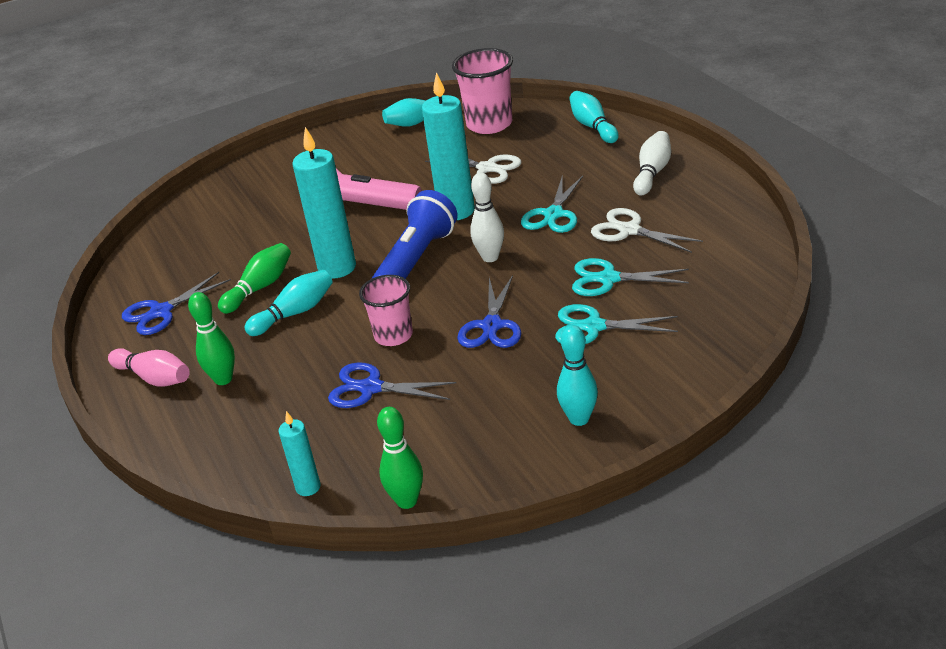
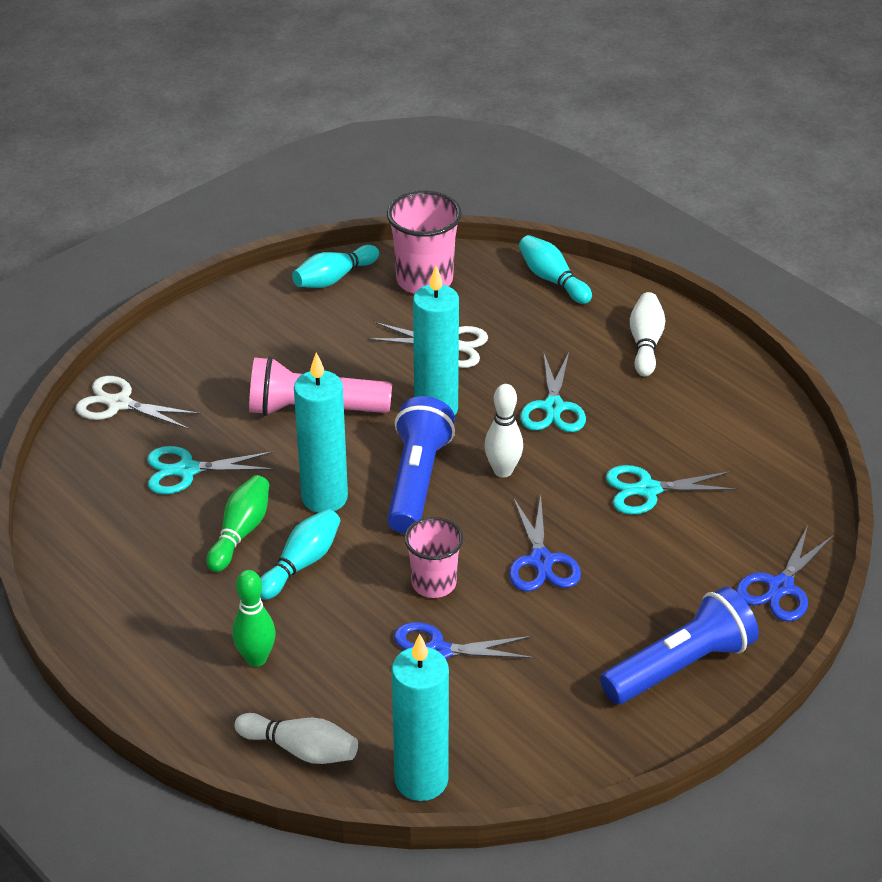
camera: 20 degrees left, 5 degrees up
(154, 378) = (168, 665): pink bowling pin -> none
(161, 312) = (130, 576): blue scissors -> blue scissors (780, 587)
(222, 451) = (301, 749): none -> white bowling pin
(308, 487) = (421, 780): turquoise candle -> turquoise candle, size x1.93
(407, 501) = (537, 782): green bowling pin -> none
(579, 419) = (680, 666): turquoise bowling pin -> blue flashlight
(593, 327) = (654, 553): turquoise scissors -> turquoise scissors (187, 470)
(629, 230) = (647, 424): white scissors -> white scissors (119, 404)

